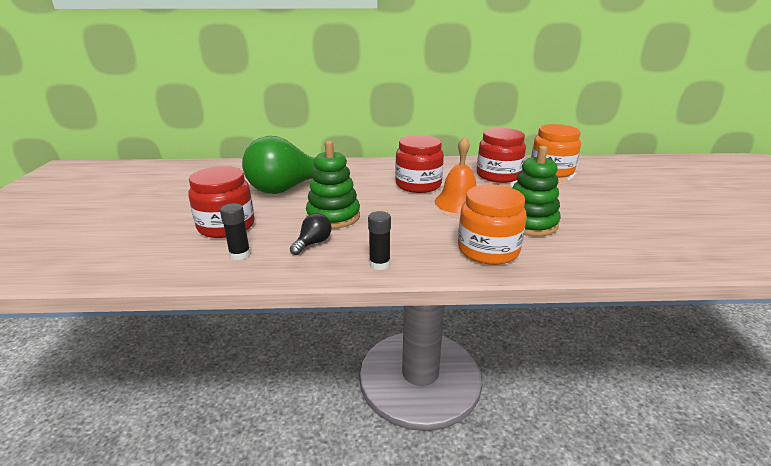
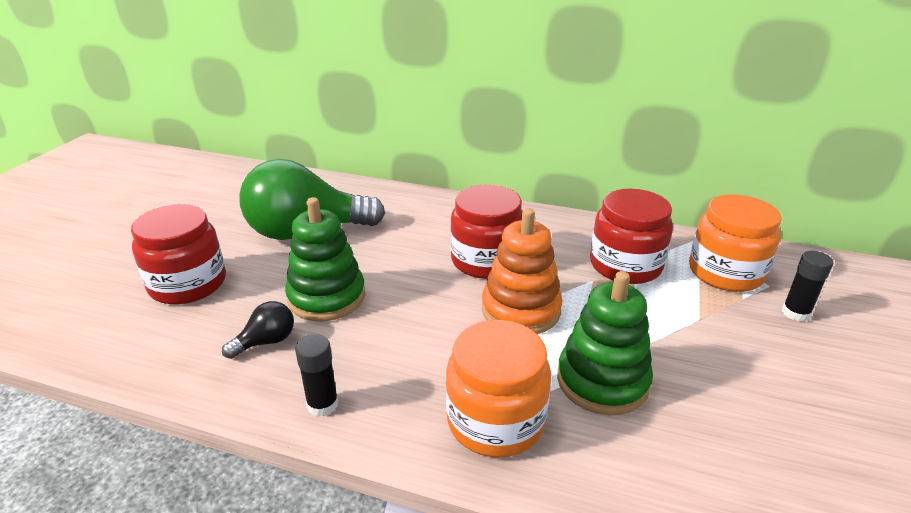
camera: 20 degrees right, 5 degrees up
(240, 254) = (168, 338): black glue stick -> black glue stick (795, 313)
(458, 202) = (521, 310): orange bell -> orange stacking toy

